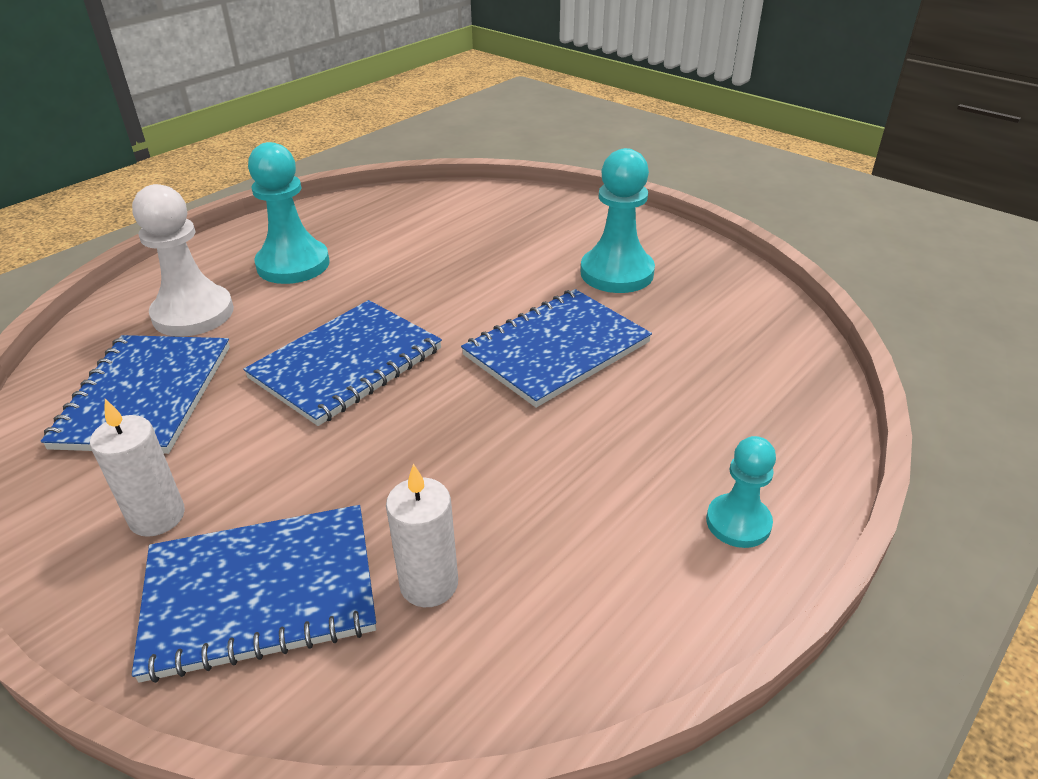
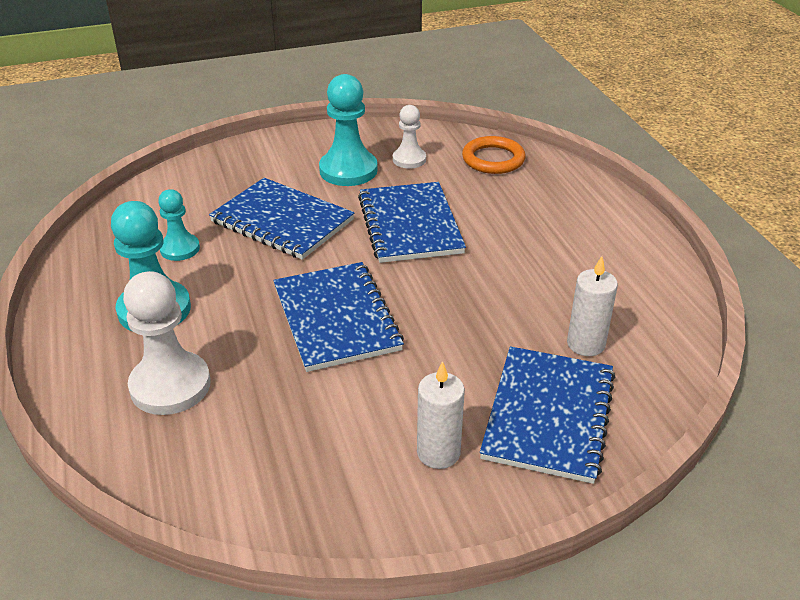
camera: 60 degrees left, 0 degrees up
(145, 396) = (274, 436): blue notebook -> blue notebook (282, 221)
(687, 301) = (409, 159): none -> white pawn
(738, 522) = (611, 225): turquoise pawn -> turquoise pawn (180, 249)
(769, 360) = (493, 159): none -> orange ring

